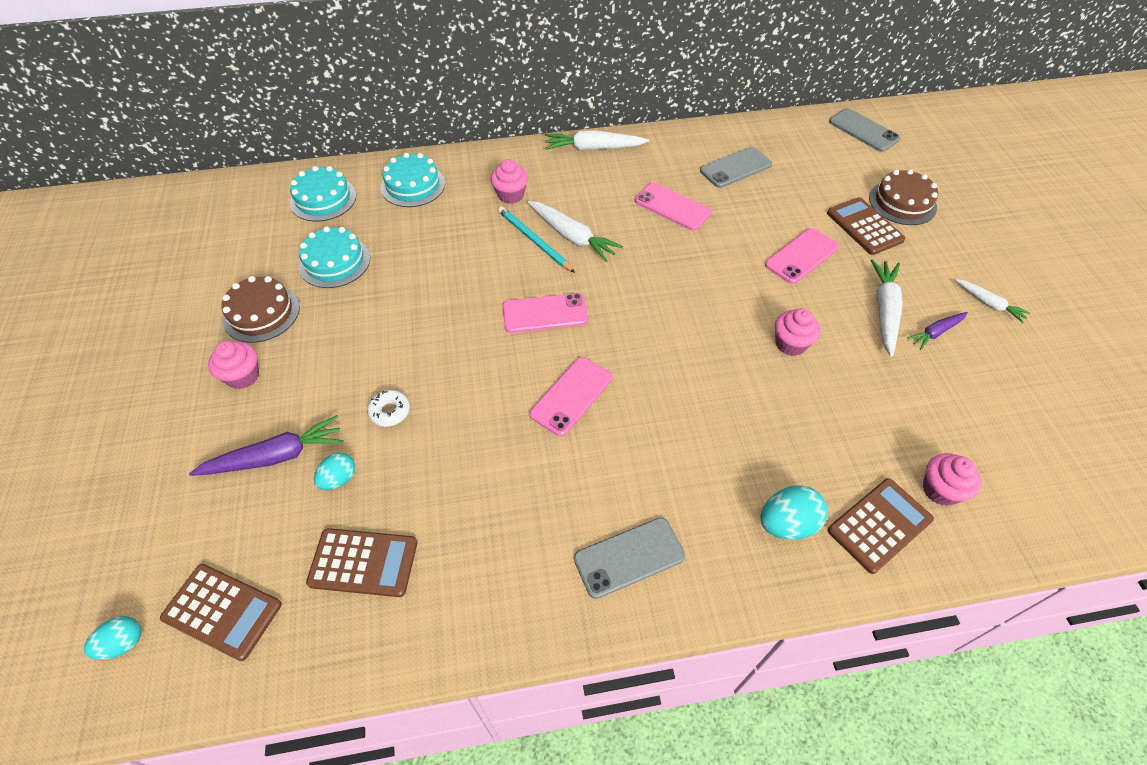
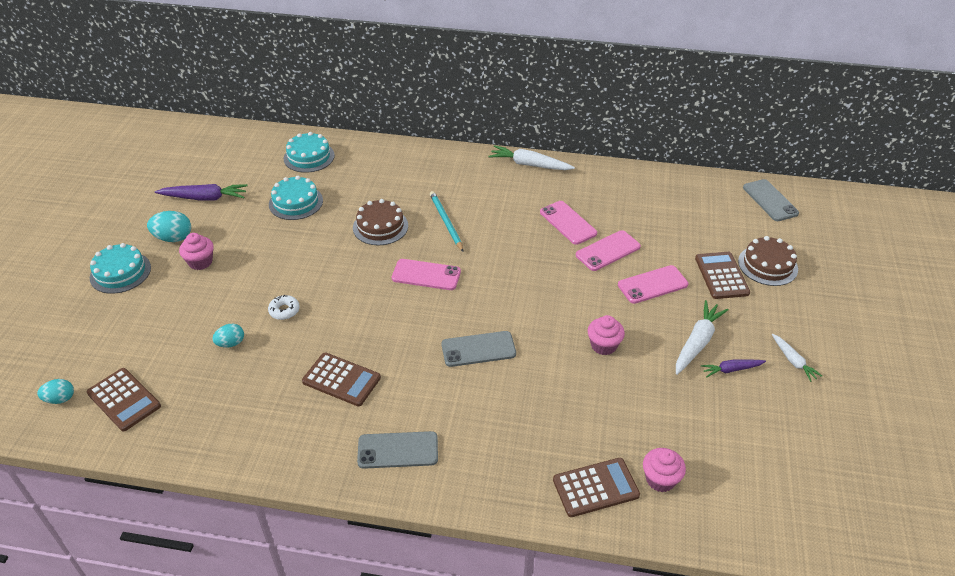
camera: 20 degrees right, 10 degrees down
(261, 313) = (231, 224): brown cake -> brown cake (380, 226)
(276, 456) = (198, 318): purple carrot -> purple carrot (205, 198)
(363, 563) = (221, 398): brown calculator -> brown calculator (341, 380)
(413, 185) = (377, 162): turquoise cake -> turquoise cake (120, 272)
(511, 195) = (446, 185): pink cupcake -> none
(571, 396) = (415, 336): pink phone -> pink phone (608, 251)
(572, 237) = (476, 226): white carrot -> none
(735, 168) = (638, 205): grey phone -> grey phone (478, 349)
(787, 524) = (525, 465): turquoise egg -> turquoise egg (173, 238)

